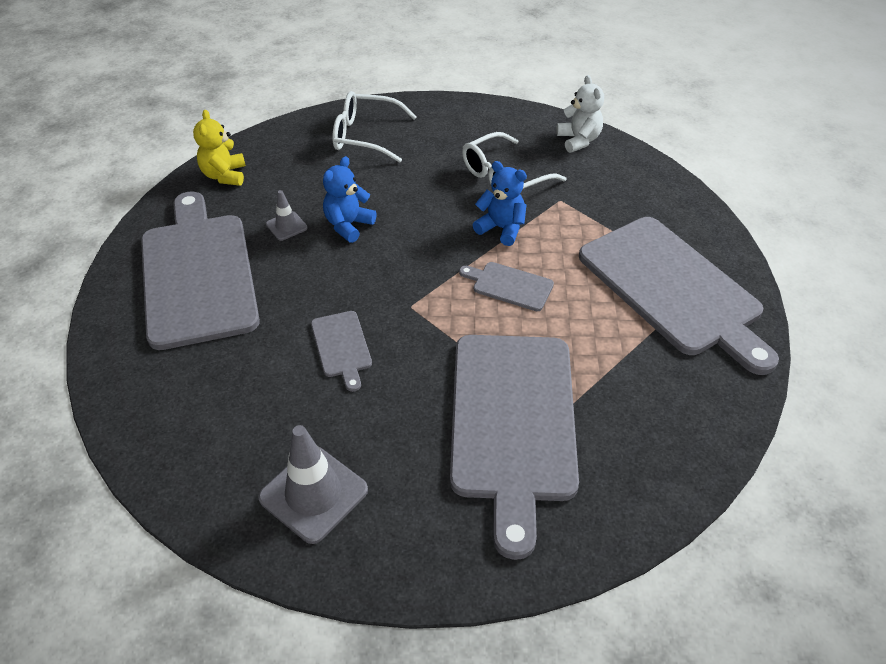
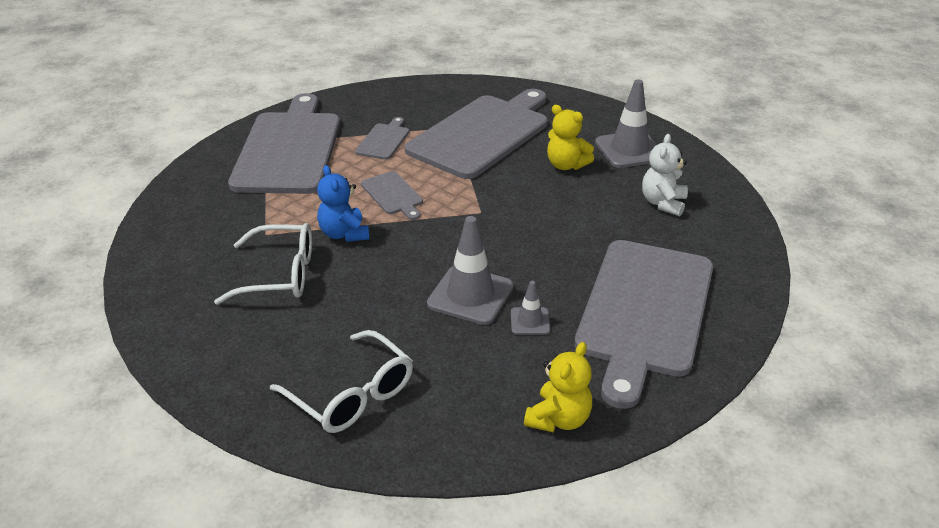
camera: 145 degrees left, 10 degrees down
(342, 347) = (555, 208): grey cutting board -> grey cutting board (384, 140)
(348, 225) = (470, 295): blue teddy bear -> grey traffic cone
(374, 420) = (566, 165): none -> yellow teddy bear
(578, 140) = (159, 278): white teddy bear -> white teddy bear (663, 203)

